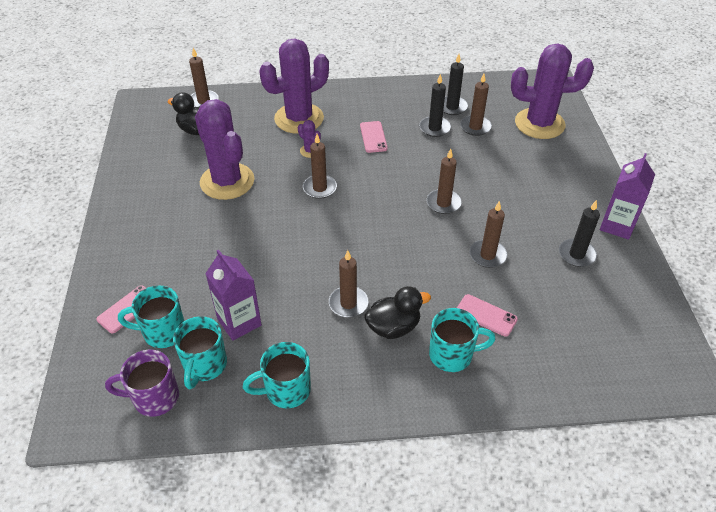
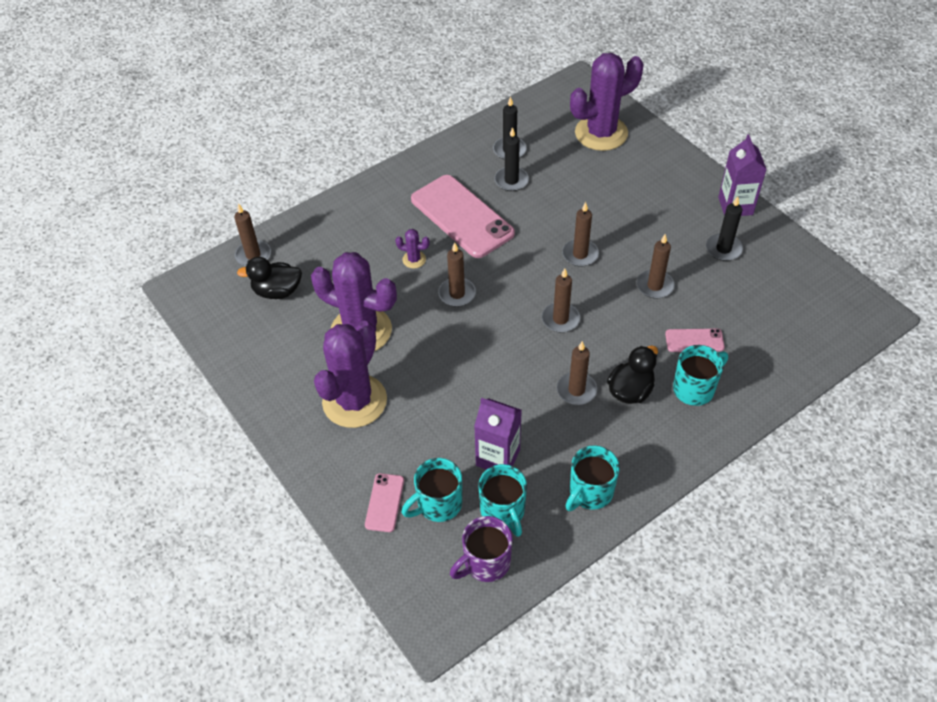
camera: 30 degrees left, 5 degrees up
(299, 118) = (372, 230): purple cactus -> purple cactus (354, 401)
(373, 137) = (462, 216): pink phone -> pink phone, size x2.16
(475, 127) = (547, 162): brown candle -> brown candle (560, 319)

